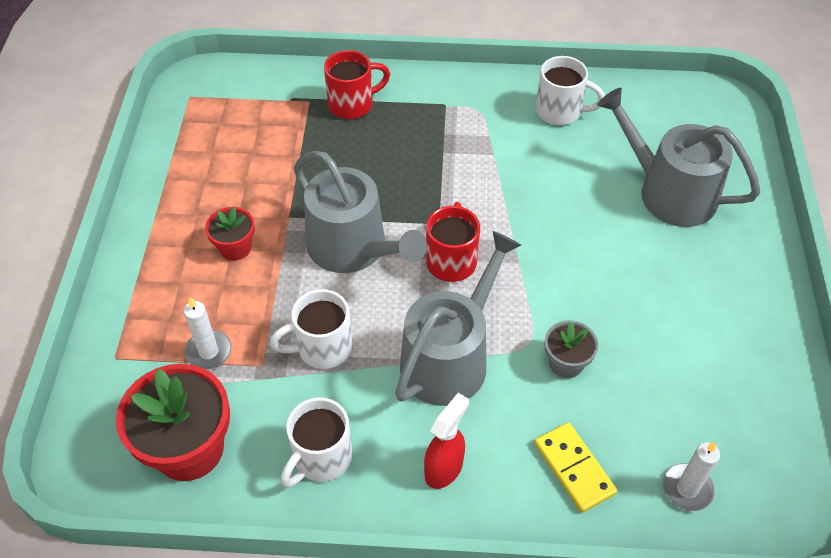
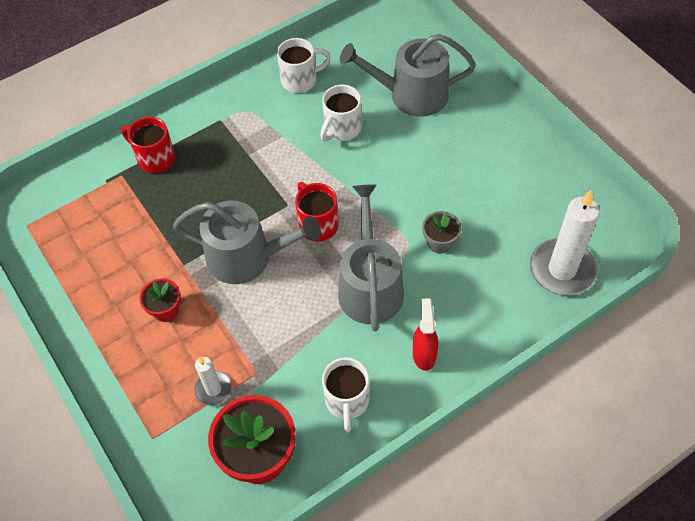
camera: 35 degrees left, 5 degrees up
(322, 348) = (286, 334): white mug -> white mug (342, 129)
(352, 104) = (155, 158): red mug -> red mug turned 90 degrees counterclockwise
(574, 468) = (495, 301): yellow domino -> none
(687, 489) = (562, 269): white candle -> white candle, size x1.87

